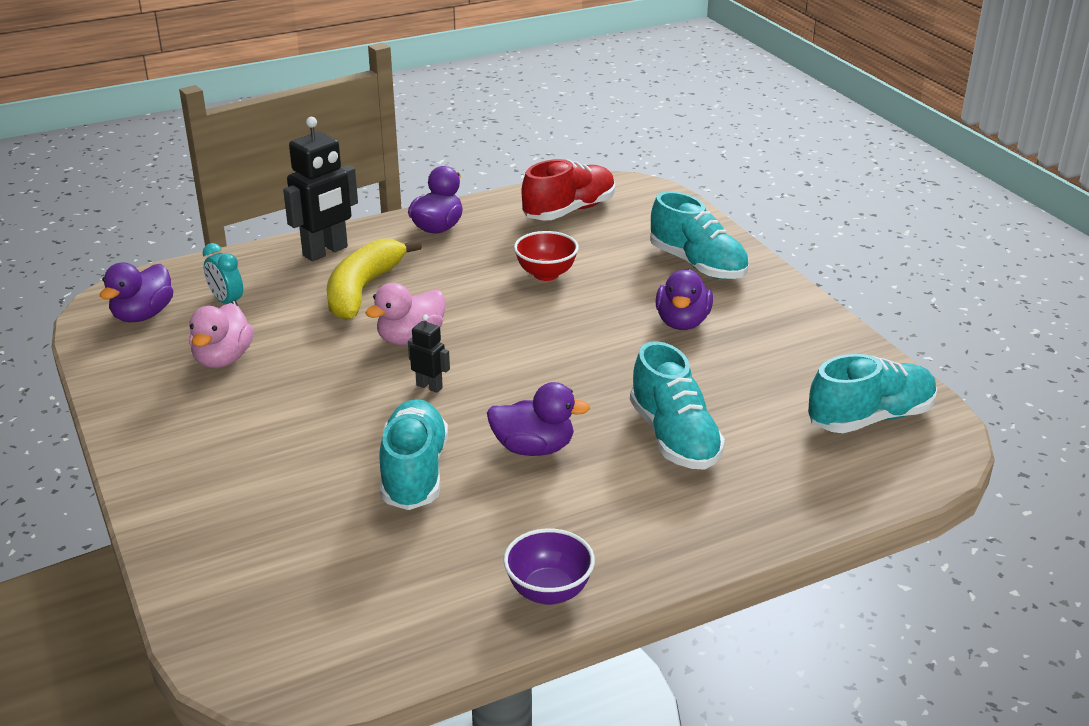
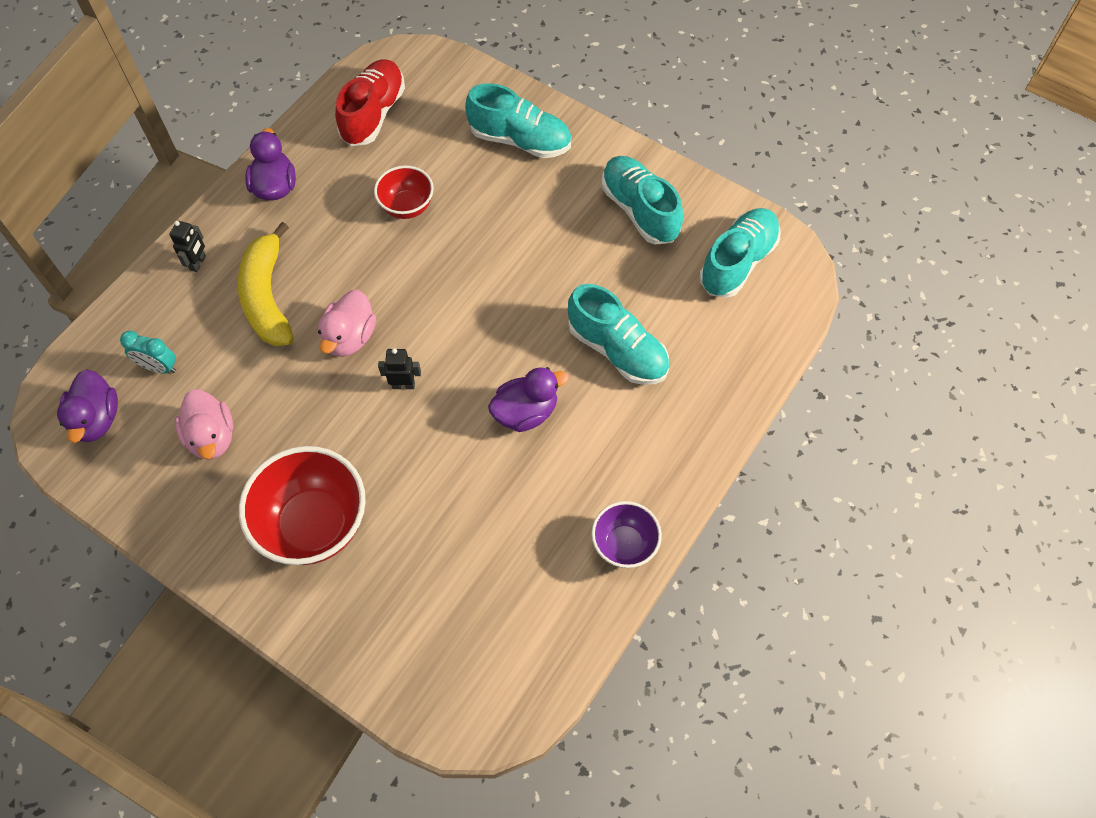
camera: 30 degrees left, 30 degrees up
(250, 450) = (314, 524): none -> red bowl
(325, 252) = (198, 263): black robot -> black robot, size x0.50
(414, 473) = (456, 482): turquoise shoe -> turquoise shoe (639, 210)
(682, 322) = (549, 217): purple duck -> none

